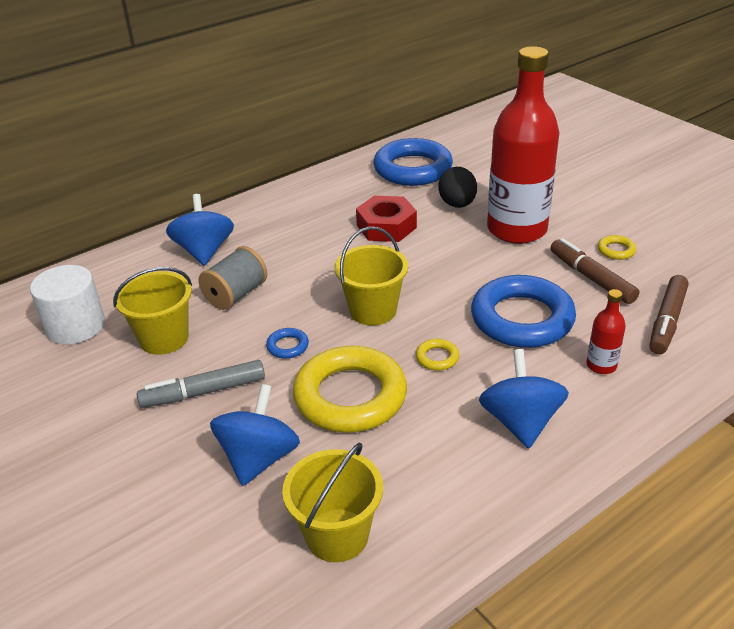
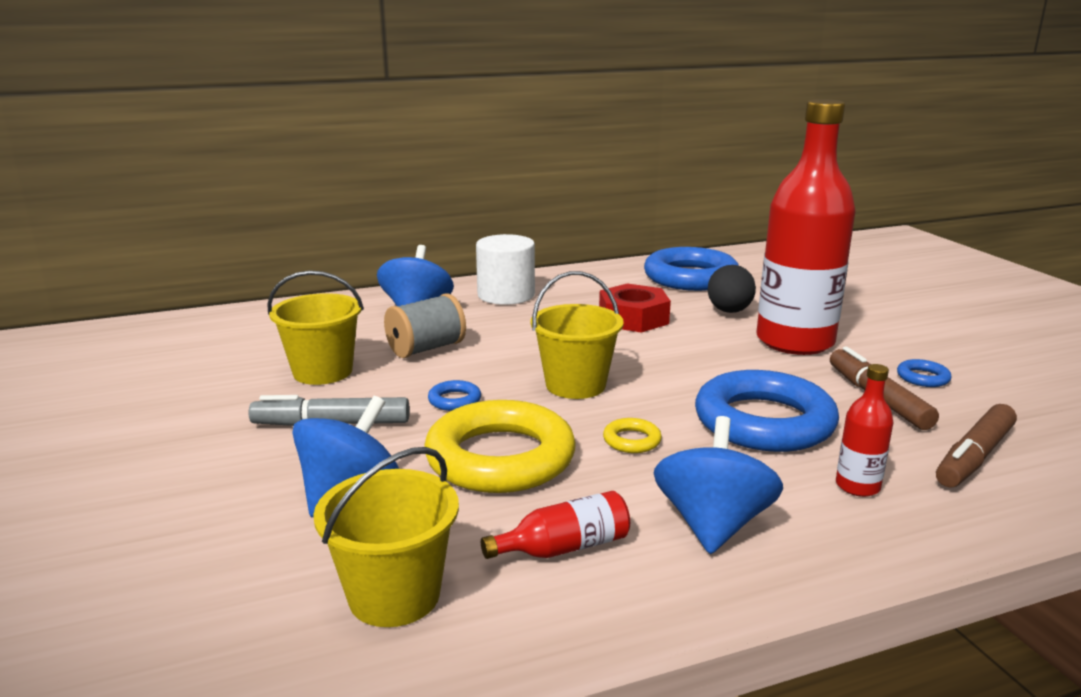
camera: 15 degrees right, 15 degrees down
(75, 326) = (240, 348): white cylinder -> white cylinder (506, 295)
(431, 466) = (564, 547): none -> red bottle
(616, 250) = (922, 378): yellow ring -> blue ring

